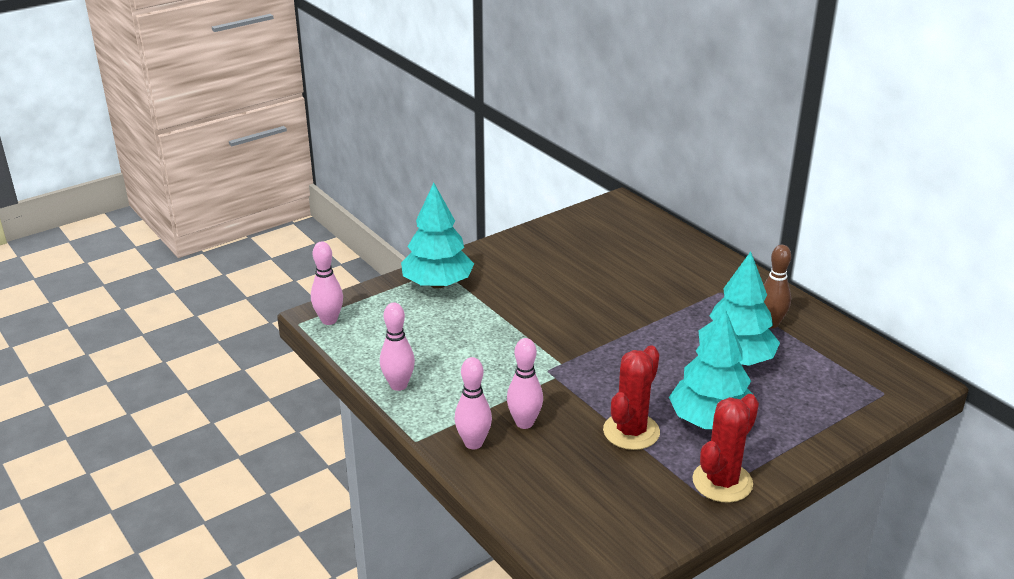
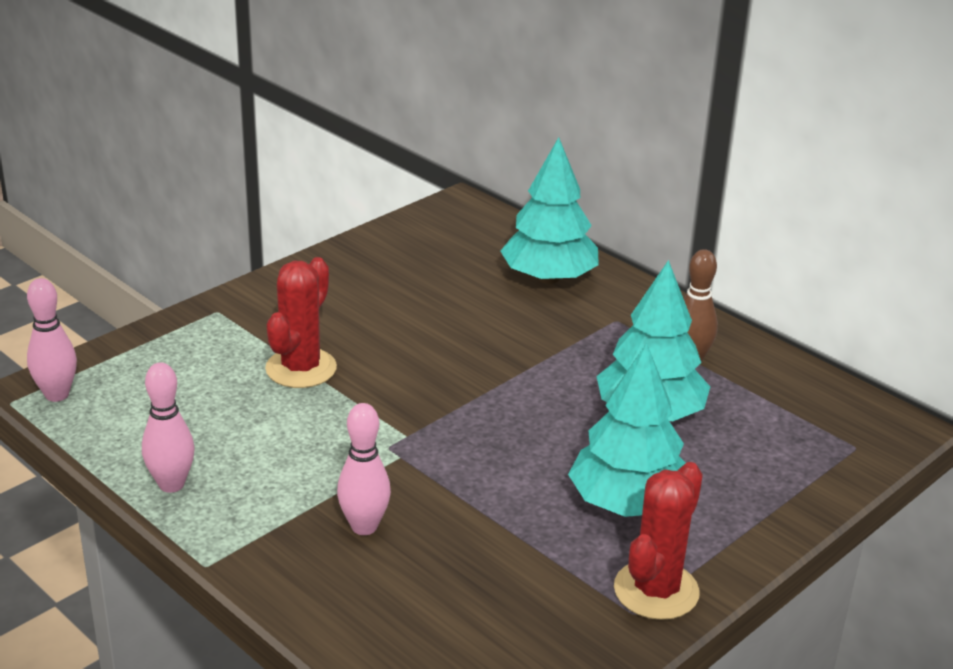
camera: 10 degrees left, 0 degrees up
(437, 284) = (214, 332): turquoise tree -> turquoise tree (548, 278)
(473, 443) = (292, 562): pink bowling pin -> none
(631, 431) = (519, 527): red cactus -> red cactus (301, 368)

